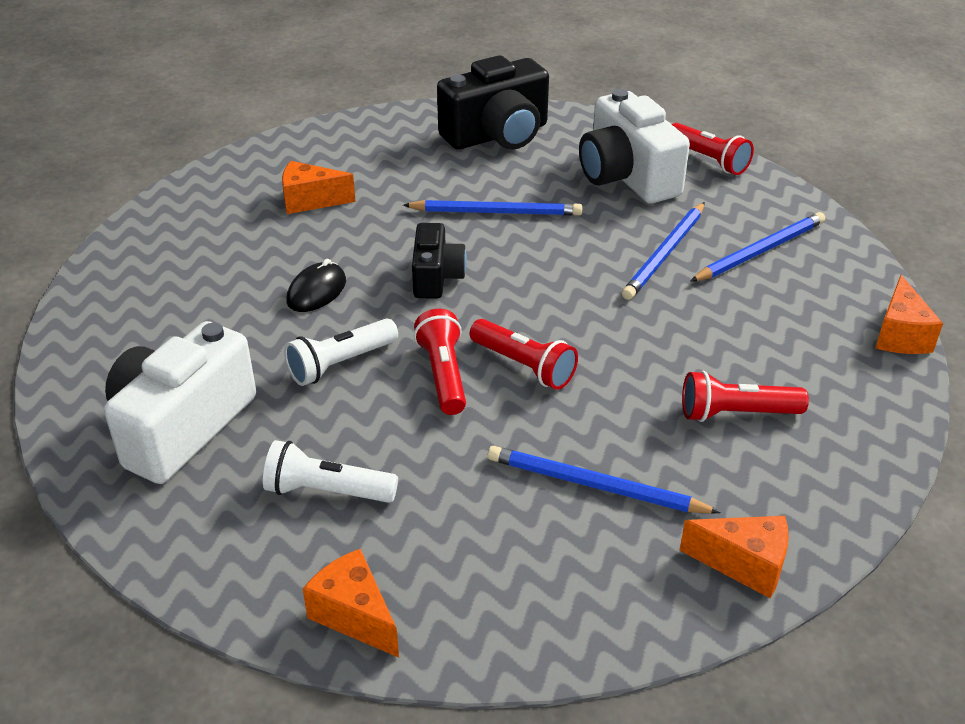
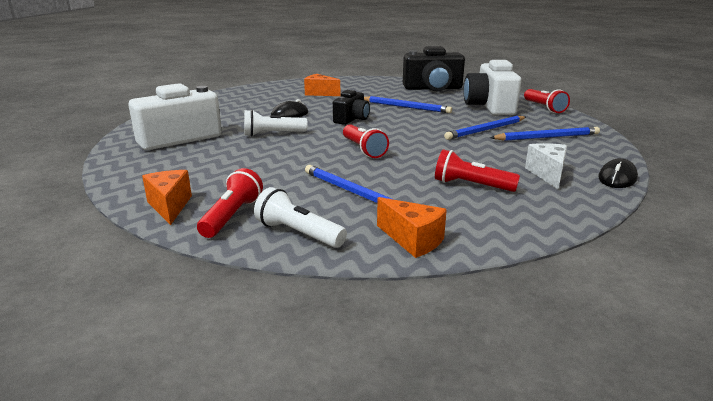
camera: 25 degrees right, 15 degrees down
(327, 491) = (213, 167): white flashlight -> white flashlight (298, 233)
(443, 375) = (318, 145): red flashlight -> red flashlight (232, 216)
(814, 353) = (547, 174): none -> white cheese
(900, 335) = (617, 178): orange cheese -> black mouse

